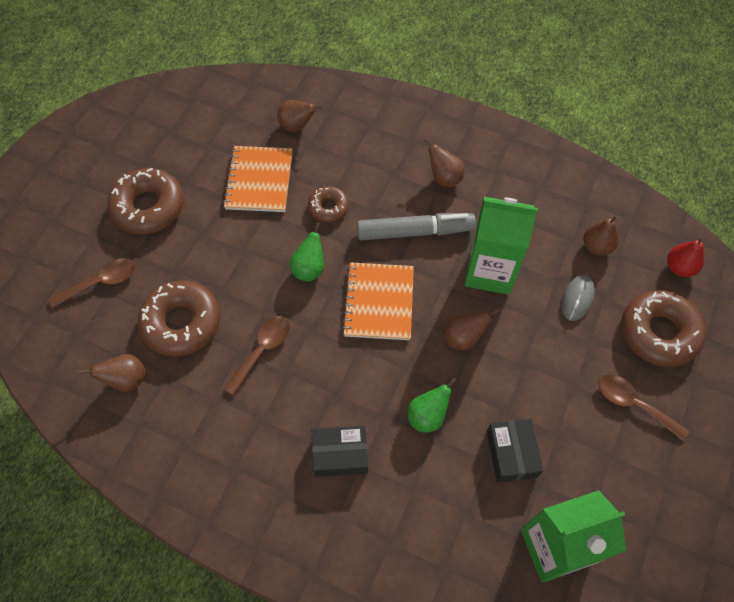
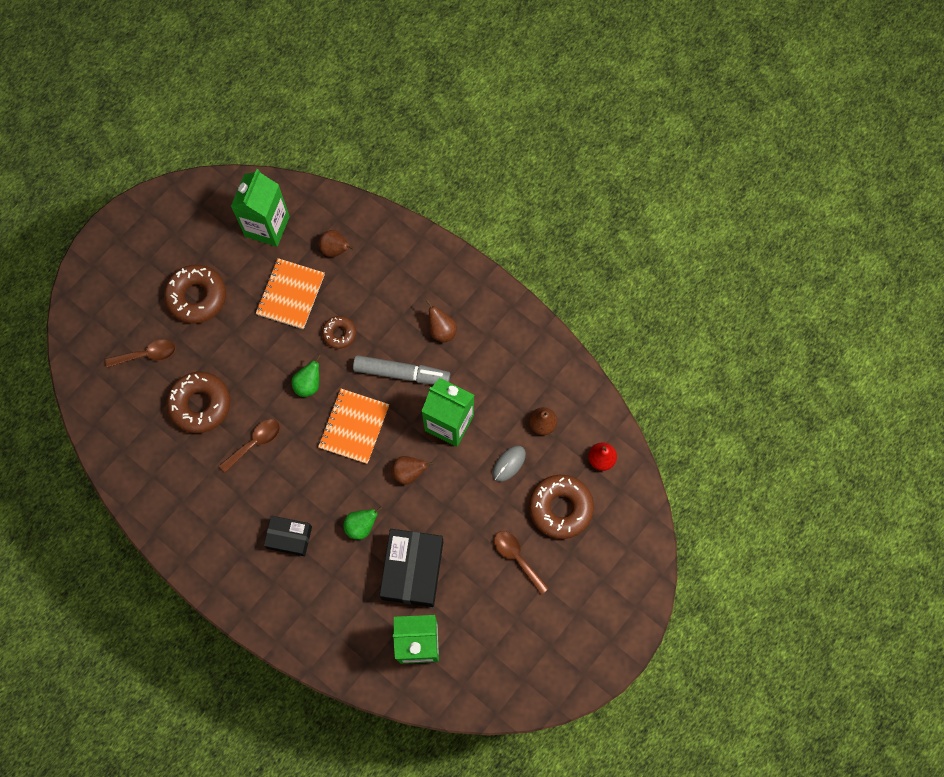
camera: 15 degrees right, 10 degrees up
(127, 379) = (150, 440): brown pear -> none
(212, 120) = (267, 226): none -> green carton
(511, 454) = (412, 570): black box -> black box, size x1.68

